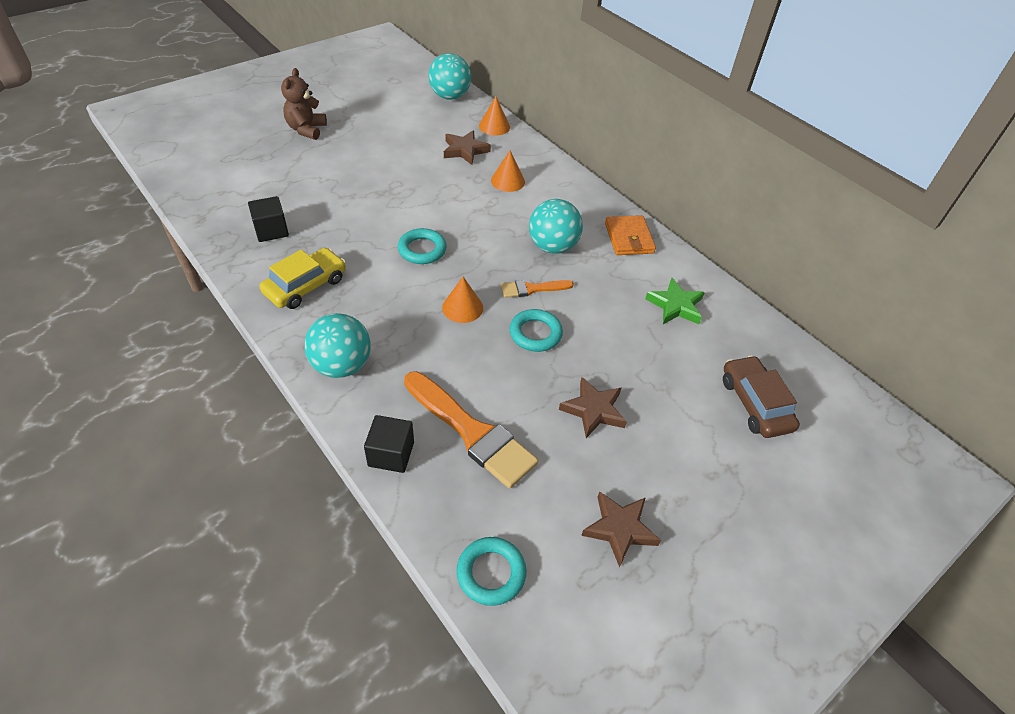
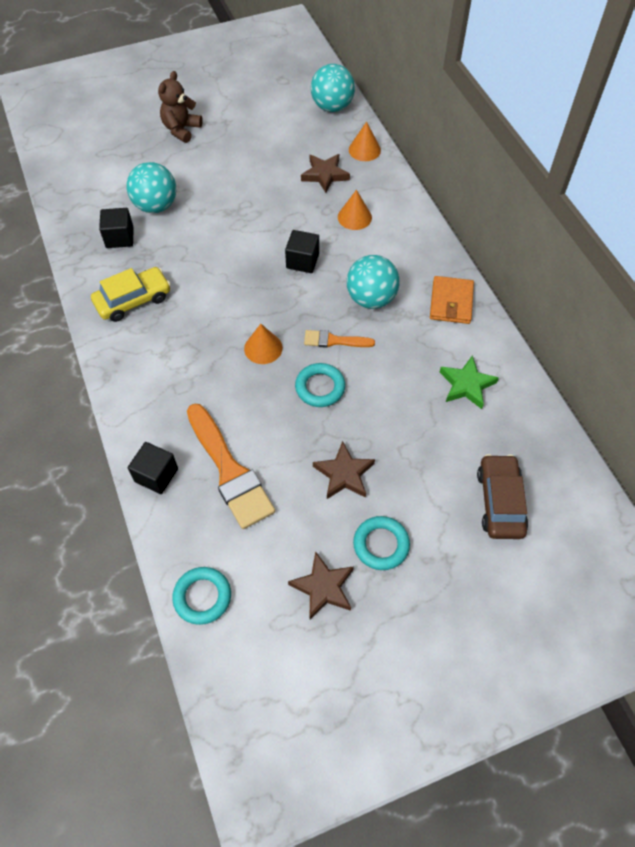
camera: 20 degrees right, 10 degrees up
(342, 366) = (141, 385): turquoise ball -> turquoise ball (156, 206)
(422, 250) = (246, 281): turquoise ring -> turquoise ring (381, 545)
(472, 224) = (302, 261): none -> black cube

